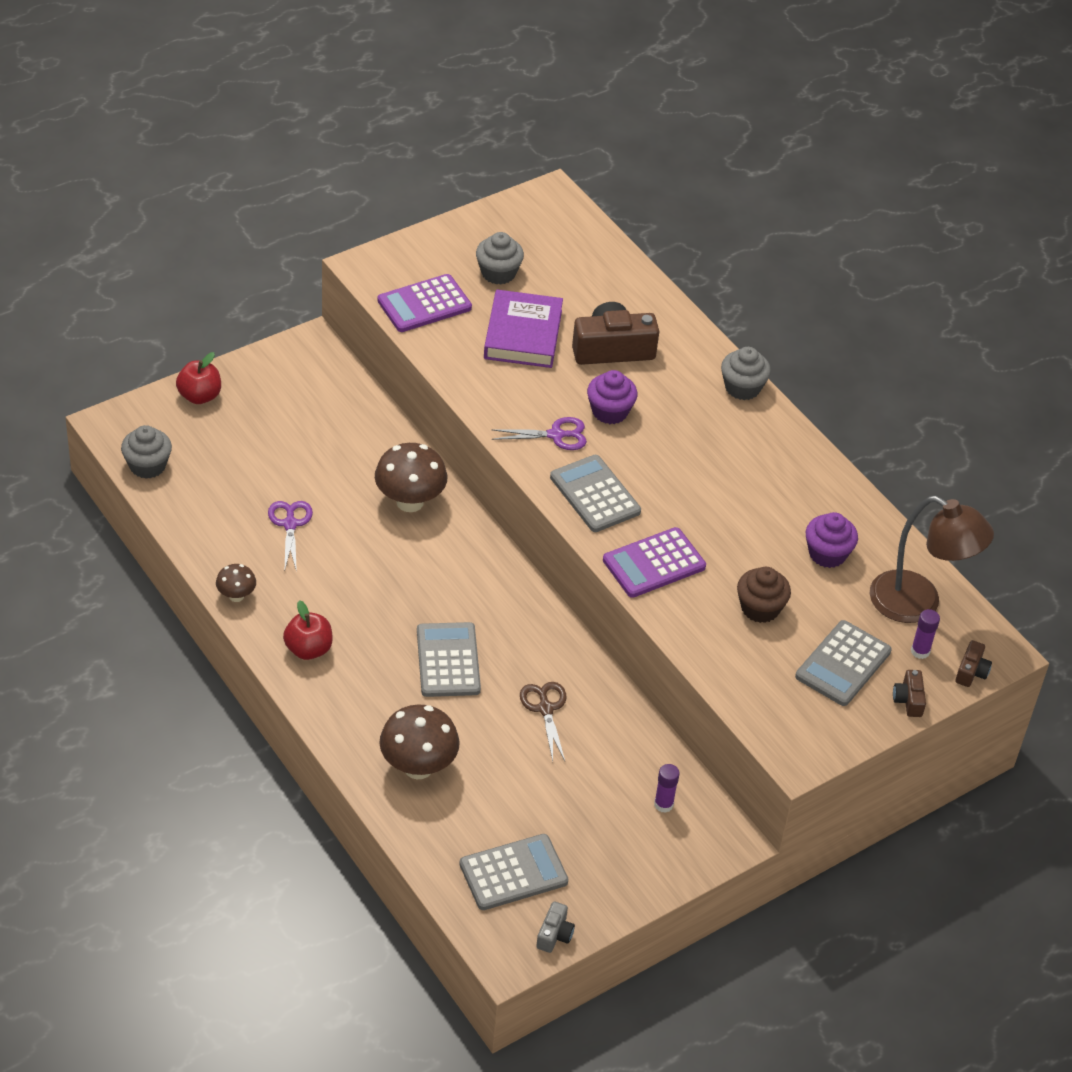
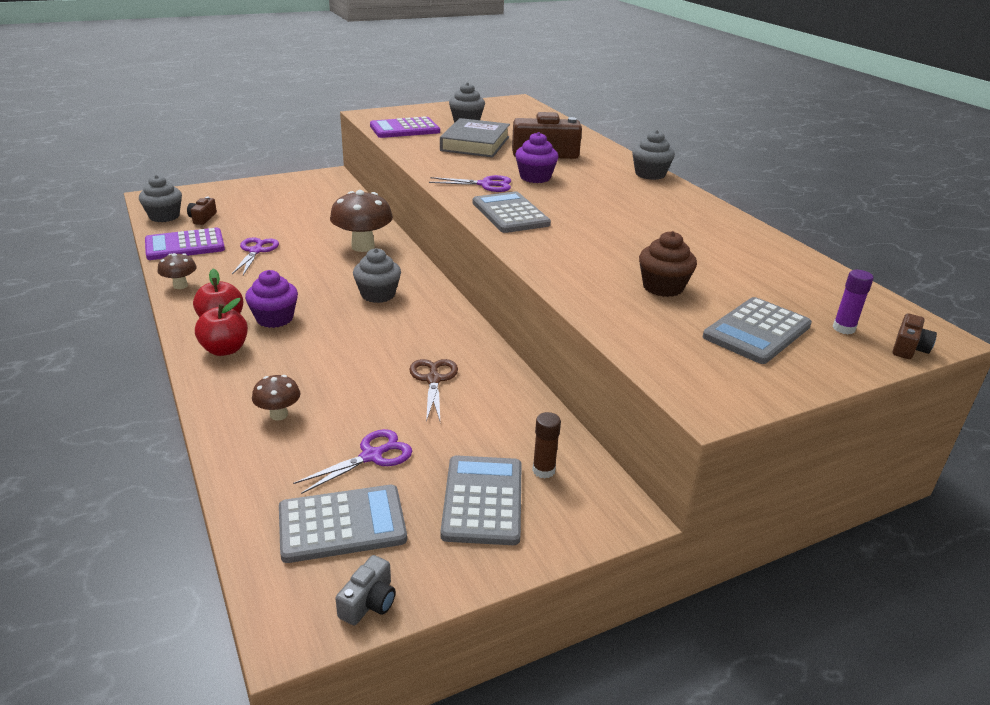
camera: 10 degrees right, 15 degrees down
(199, 396) = (230, 190): red apple -> red apple (225, 349)
(418, 767) = (279, 415): brown mushroom -> brown mushroom, size x0.54
(448, 660) = (350, 339): grey calculator -> grey calculator (482, 500)
(454, 588) = (378, 294): none -> grey cupcake
(515, 804) = (371, 456): none -> purple scissors
(523, 334) = (475, 144): purple book -> grey book
(654, 564) = (557, 253): purple calculator -> purple calculator (185, 245)
(663, 804) = (543, 470): purple glue stick -> brown glue stick
(827, 554) = (731, 259): purple cupcake -> purple cupcake (274, 318)
(908, 700) = (840, 365): brown camera -> brown camera (202, 218)
(918, 604) = (832, 296): brown lamp -> none

